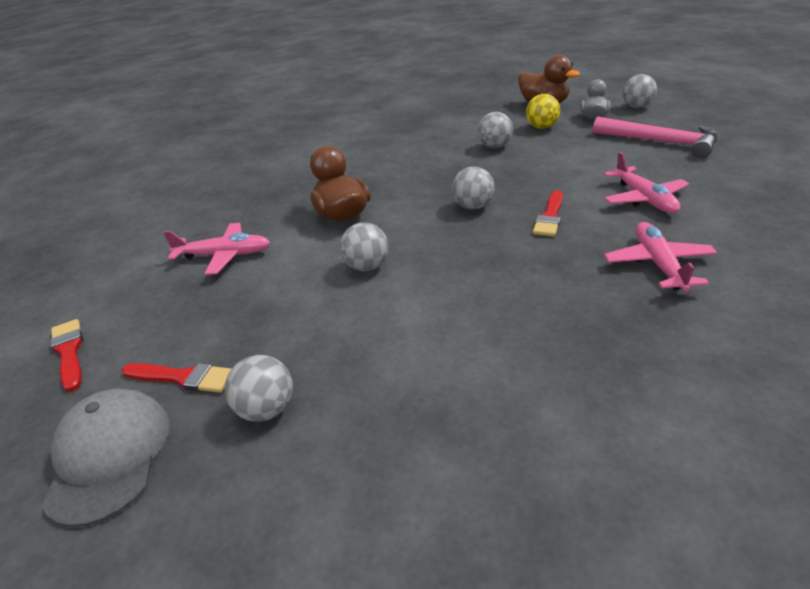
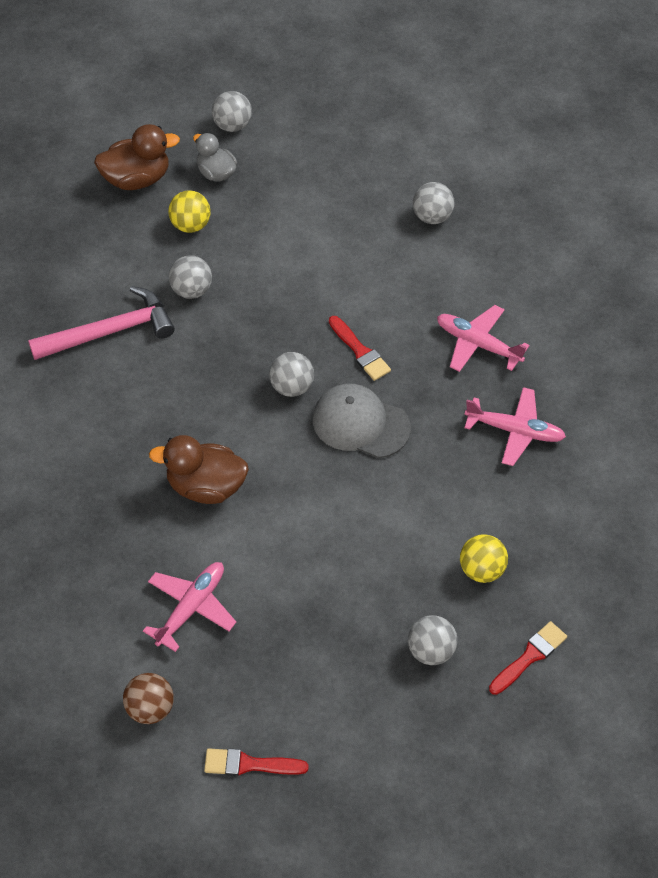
camera: 60 degrees left, 20 degrees up
(109, 456) = (403, 755): grey cap -> grey cap (360, 423)
(115, 279) = (150, 708): none -> brown ball
(183, 377) = (354, 691): red brush -> red brush (530, 656)
(367, 266) = (314, 513): grey ball -> grey ball (432, 216)
(405, 397) = (482, 570): none -> yellow ball
(644, 199) = (395, 276): pink plane -> pink plane (515, 431)
(660, 142) = (320, 180): pink hammer -> pink hammer (110, 332)

